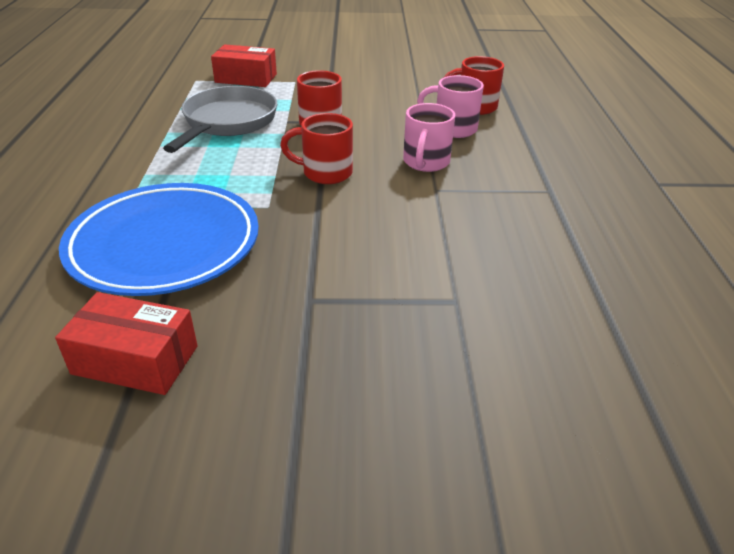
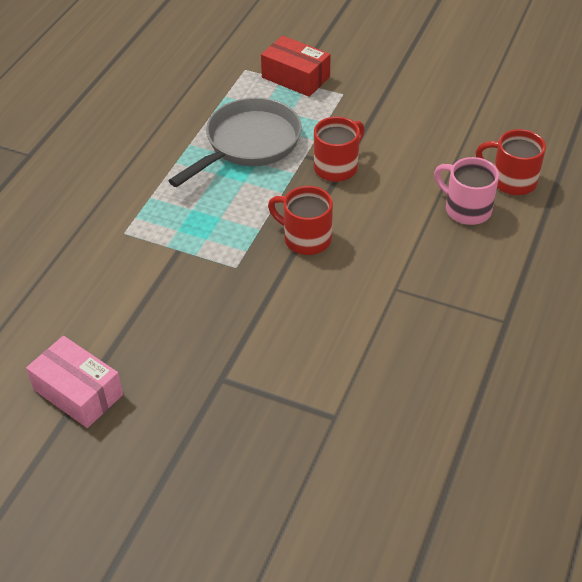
camera: 25 degrees right, 10 degrees up
(135, 360) = (78, 392): red box -> pink box
(164, 245) = (136, 287): blue plate -> none
(425, 162) = (408, 250): pink mug -> none

